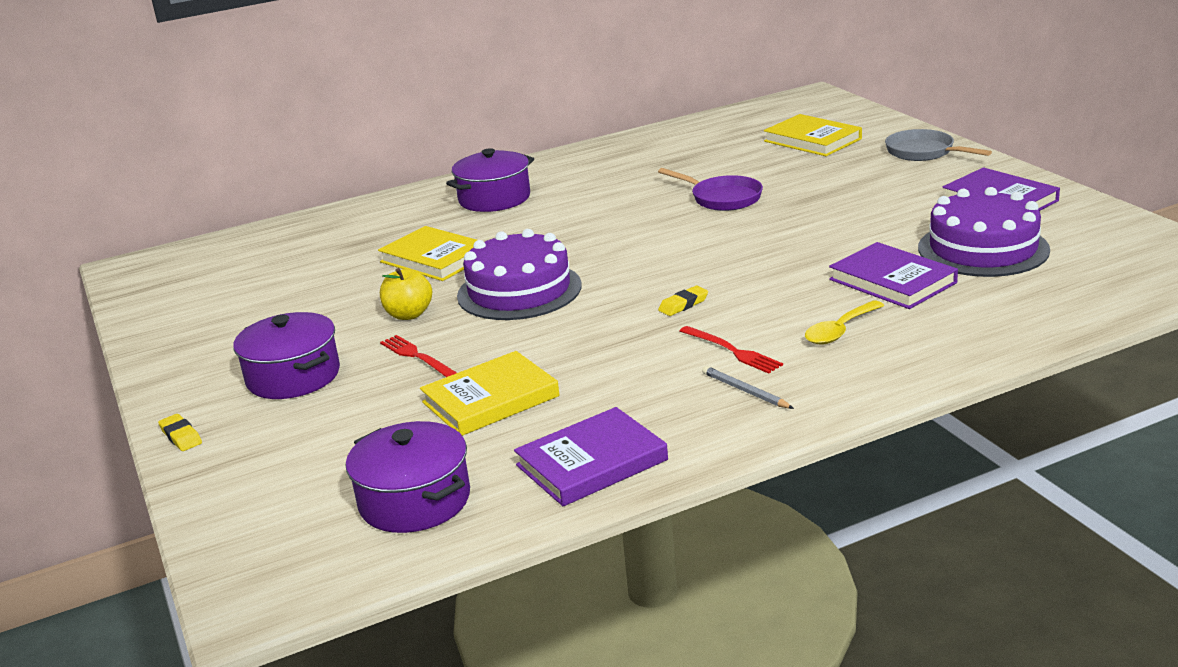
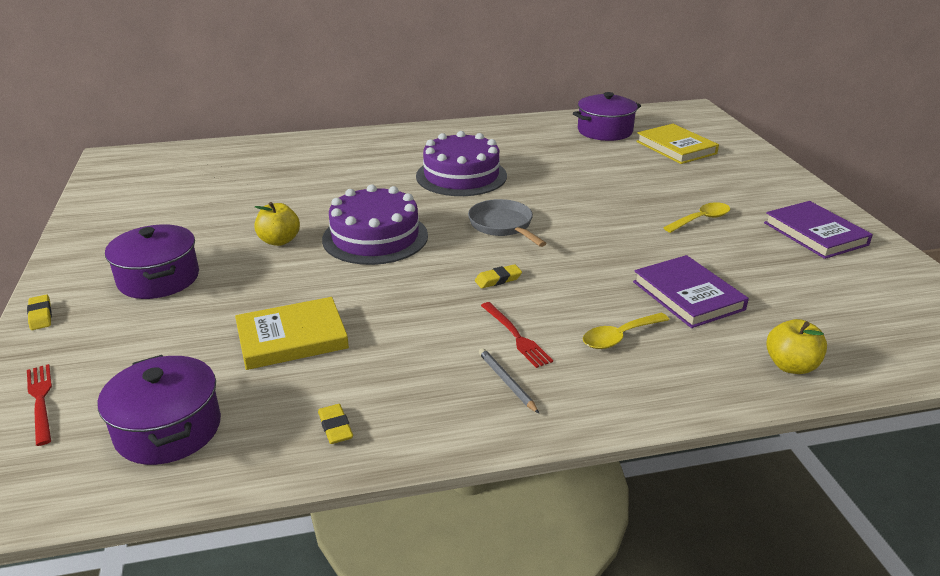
camera: 10 degrees right, 5 degrees up
(418, 357) = (261, 282): red fork -> red fork (41, 401)
(435, 259) = (329, 195): yellow book -> none
(494, 199) = (403, 152): purple pot -> purple pot (605, 131)
(591, 463) = (335, 427): purple book -> yellow eraser
(722, 198) = (579, 186): purple pan -> none
(874, 208) = (701, 219): none -> yellow spoon
(923, 152) = (765, 175): grey pan -> grey pan (503, 225)
(983, 249) = (782, 280): purple cake -> purple cake (461, 176)
(1021, 322) = (791, 366): none -> yellow apple

